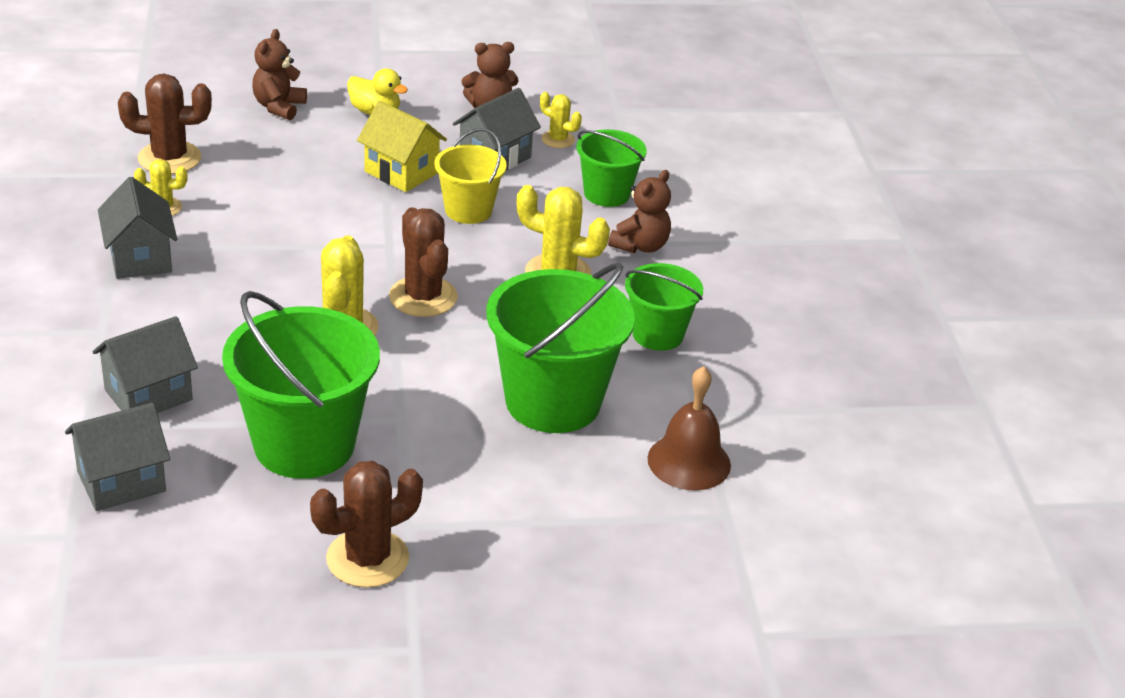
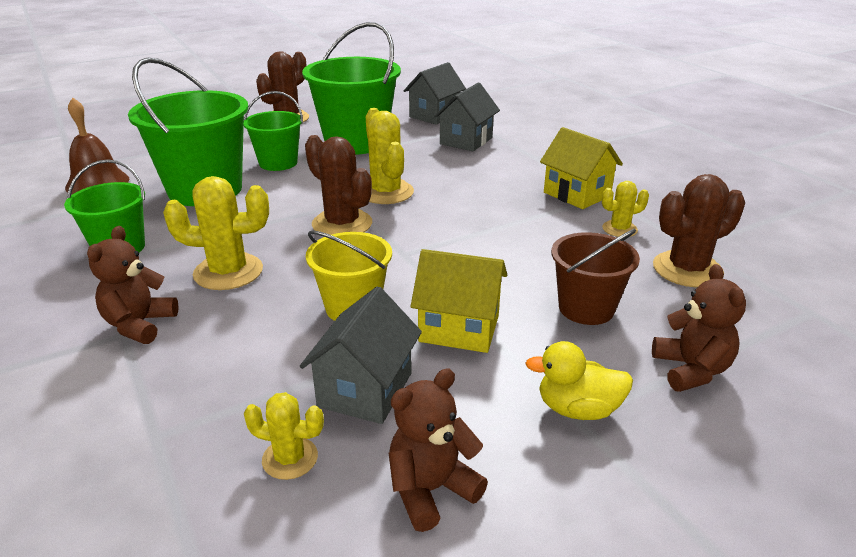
camera: 160 degrees right, 5 degrees down
(140, 258) = (577, 194): grey house -> yellow house
(293, 157) = (586, 308): none -> brown bucket
(607, 194) = (191, 382): green bucket -> green bucket (278, 163)

